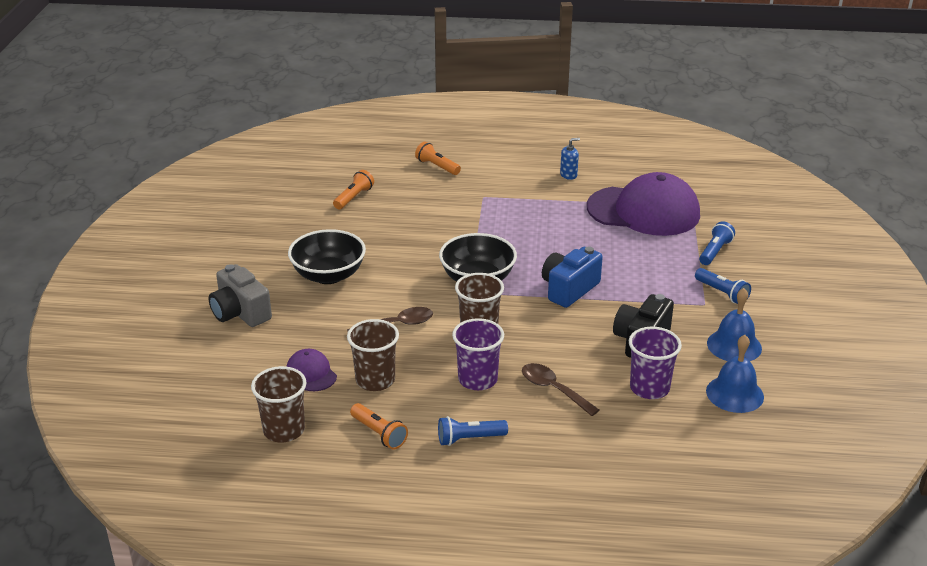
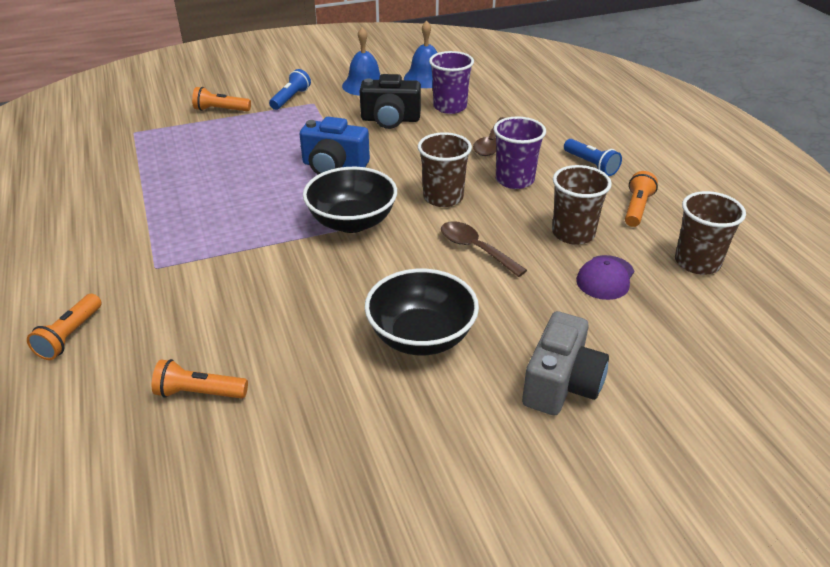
camera: 115 degrees left, 5 degrees up
(568, 175) = (75, 217): blue soap dispenser -> none
(644, 211) = (154, 155): purple cap -> none
(714, 251) = (220, 110): blue flashlight -> orange flashlight

